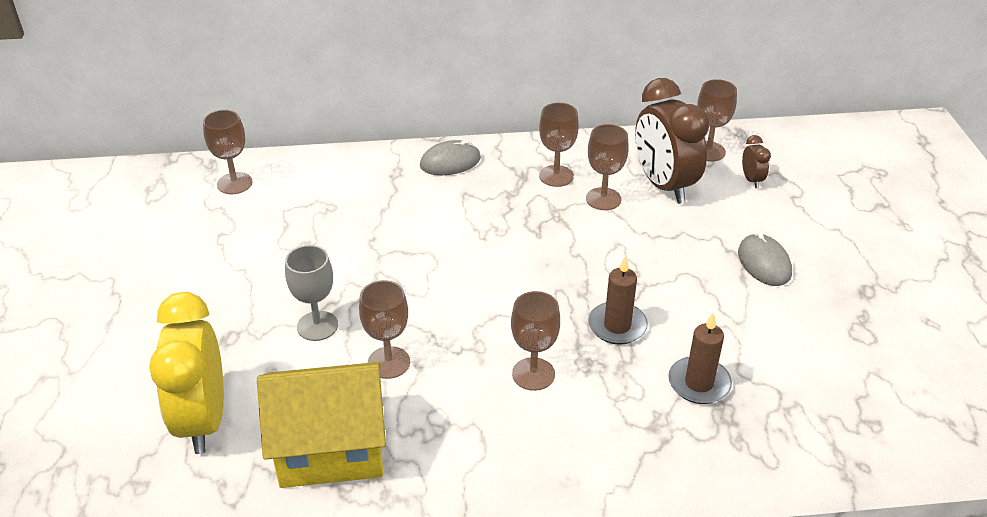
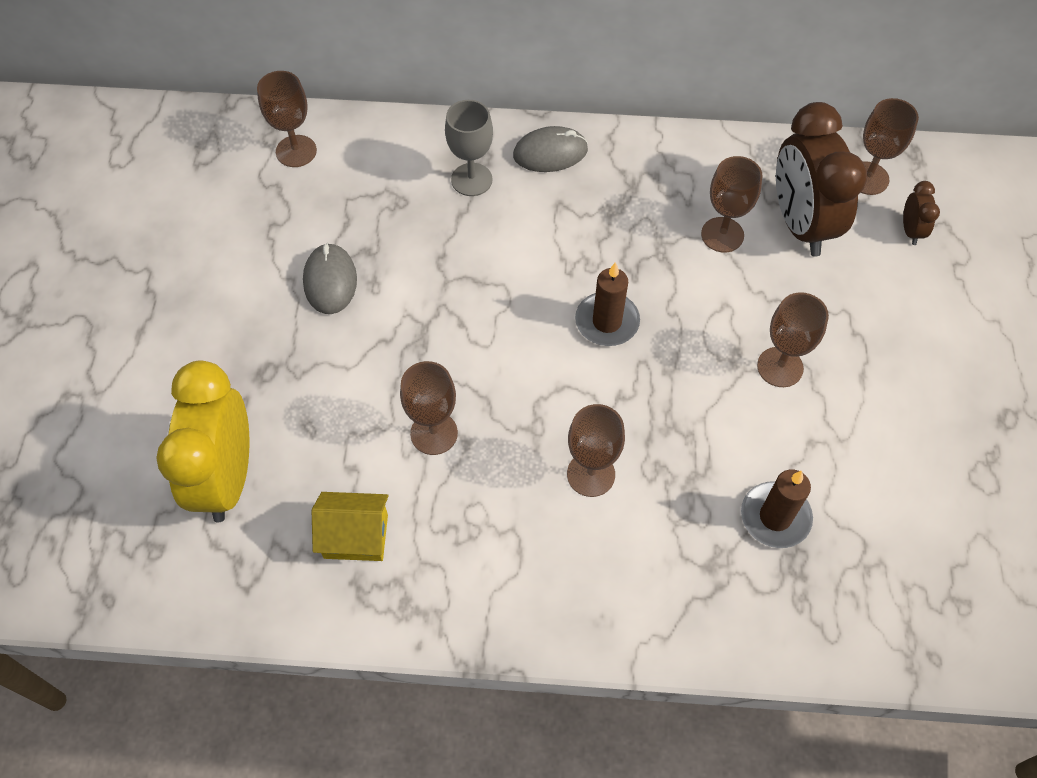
camera: 10 degrees right, 20 degrees up
(317, 326) = (363, 371): grey goblet -> grey goblet (471, 179)
(331, 448) = (356, 536): yellow house -> yellow house, size x0.55
(556, 176) = (672, 191): brown goblet -> brown goblet (780, 367)
(617, 326) = (699, 423): brown candle -> brown candle (607, 322)
(764, 263) = (894, 359): grey mouse -> grey mouse (330, 281)

